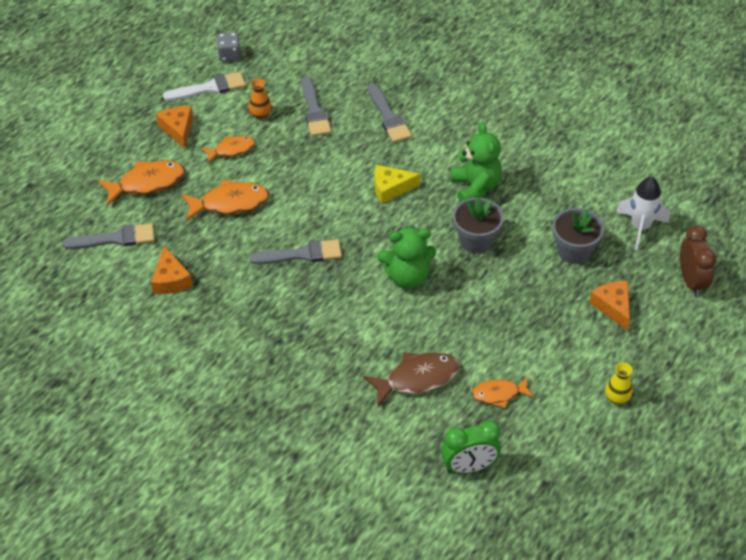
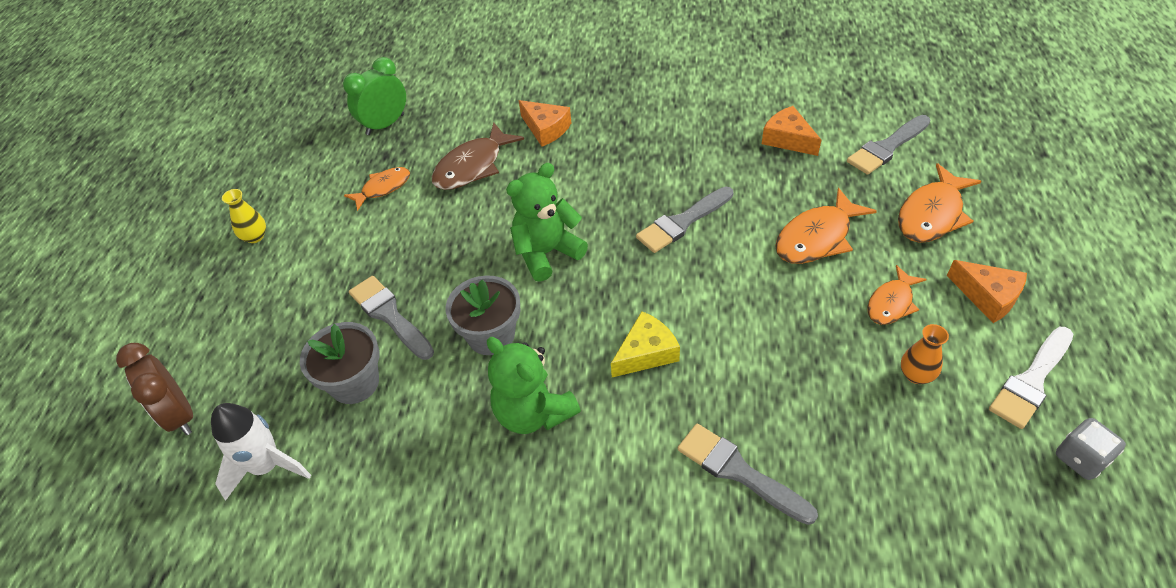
camera: 155 degrees right, 0 degrees up
(314, 111) = (852, 423): grey brush -> grey brush (389, 315)
(613, 307) = (282, 331): orange cheese -> orange cheese (546, 129)

